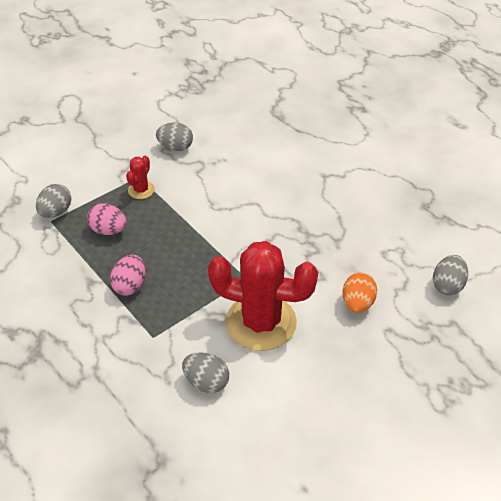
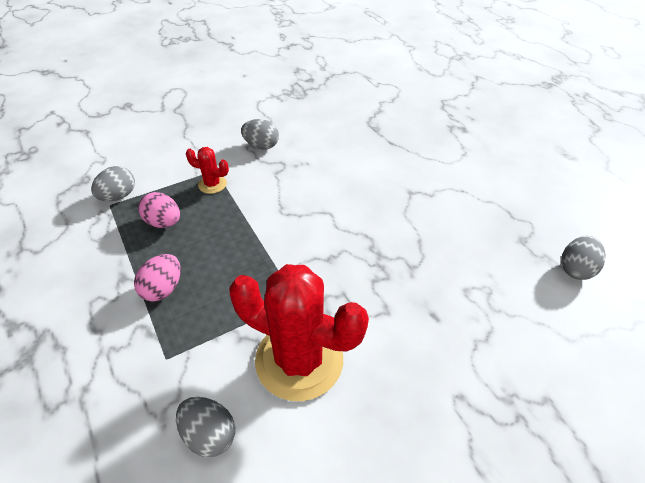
camera: 10 degrees right, 0 degrees up
(141, 190) = (212, 184): red cactus -> red cactus turned 75 degrees clockwise
(357, 303) = (424, 352): orange egg -> none
(447, 285) = (543, 345): grey egg -> grey egg (576, 269)

